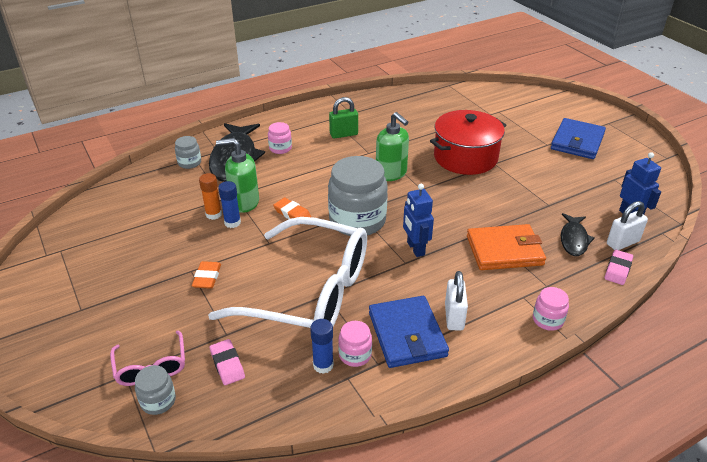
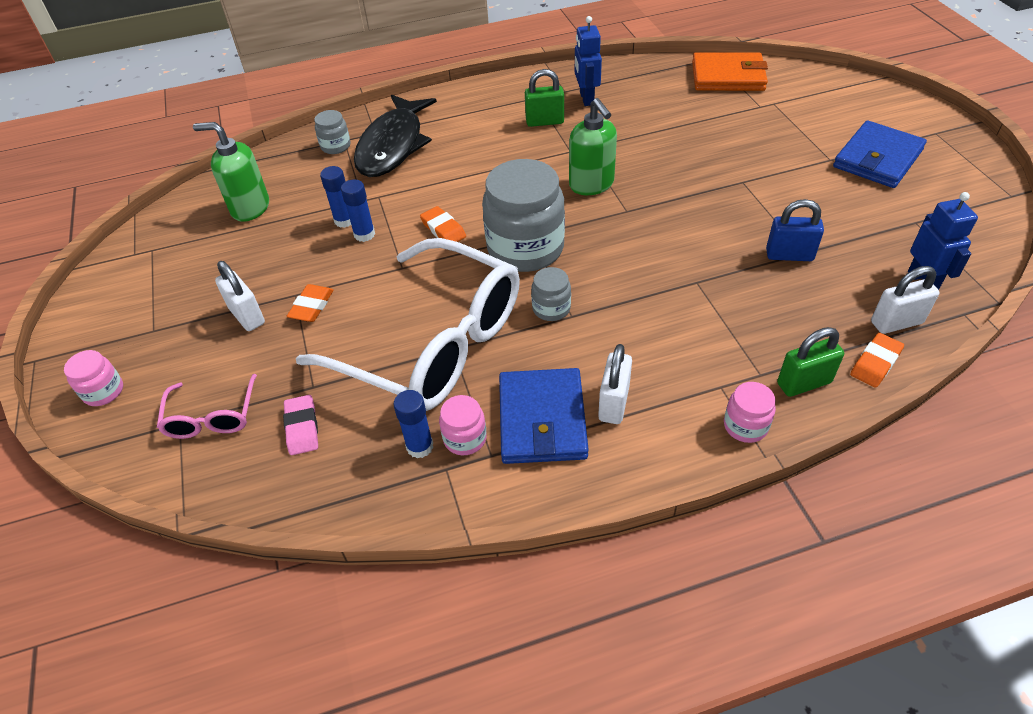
camera: 15 degrees right, 10 degrees up
(156, 290) = (247, 316): none -> white padlock
(158, 401) = (207, 464): grey jar -> grey jar (551, 308)
(213, 214) = (344, 220): orange glue stick -> blue glue stick
(244, 202) = (387, 208): green soap dispenser -> green soap dispenser (250, 208)
(280, 148) = (455, 135): pink jar -> pink jar (103, 391)
(415, 248) = (591, 297): blue robot -> blue robot (586, 98)
(465, 157) = (703, 169): red pot -> none
(504, 250) = (715, 314): orange wallet -> orange wallet (728, 76)
(540, 207) = (789, 255): none -> blue padlock
(574, 239) = (823, 309): black fish -> none
(576, 287) = (804, 383): none -> green padlock
(617, 269) = (875, 363): pink eraser -> orange eraser

